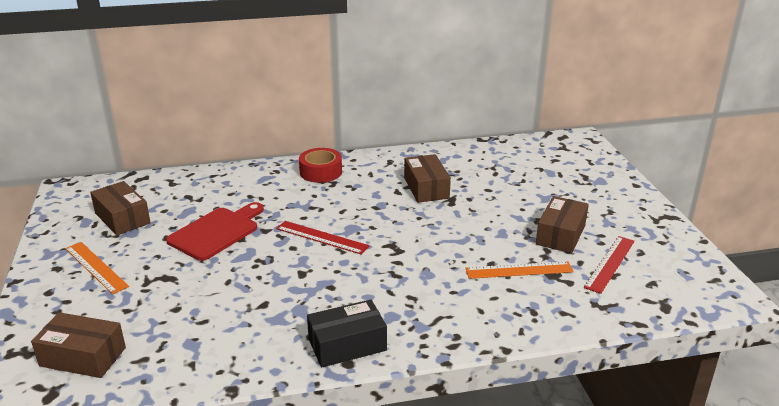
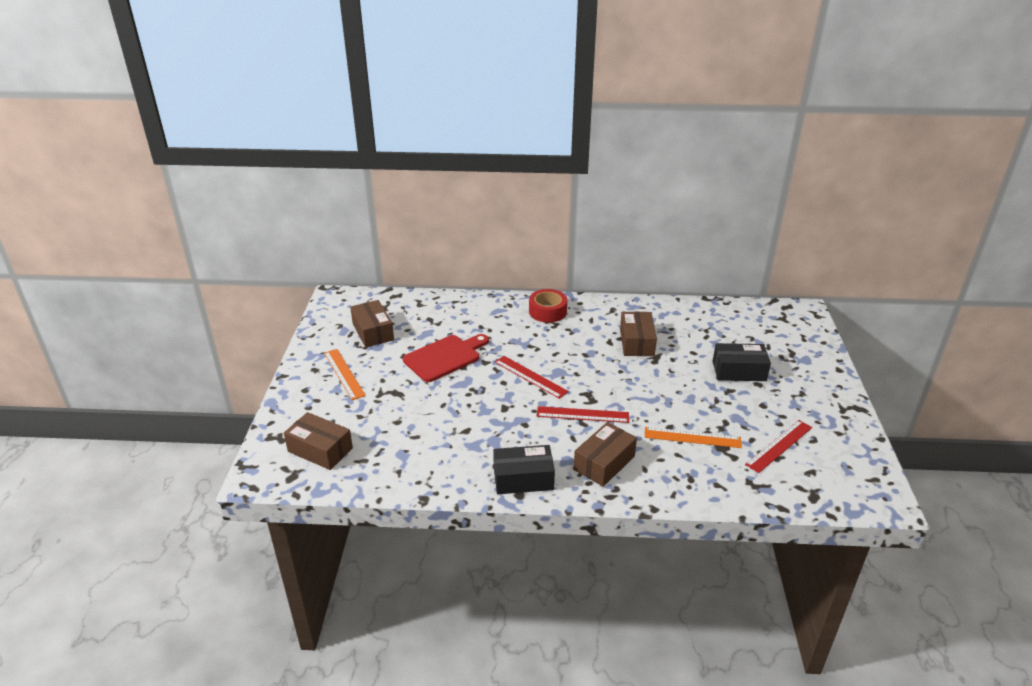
camera: 15 degrees right, 5 degrees up
(393, 266) = (582, 415): none -> red ruler
(540, 200) = (739, 371): none -> black box
(560, 235) = (744, 409): brown box -> brown box (604, 463)

